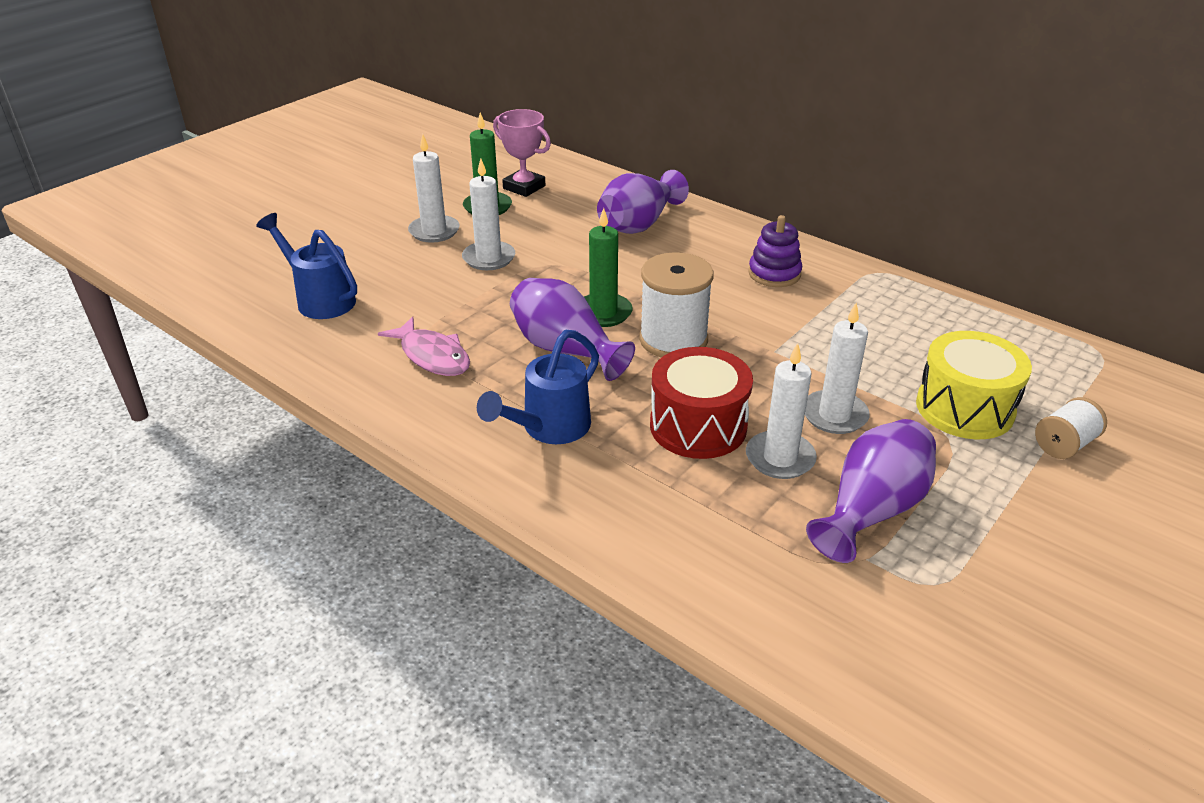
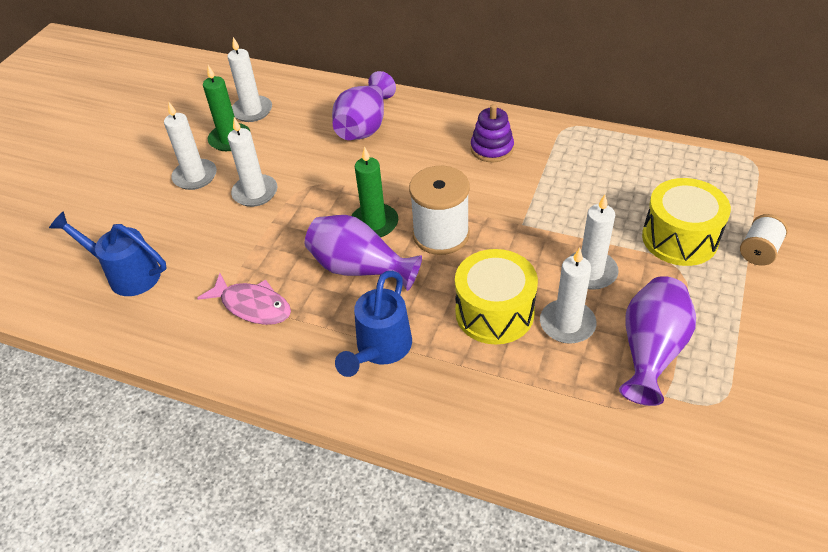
camera: 15 degrees left, 10 degrees up
(524, 187) = (252, 111): pink trophy -> white candle
(698, 426) = (494, 312): red drum -> yellow drum

